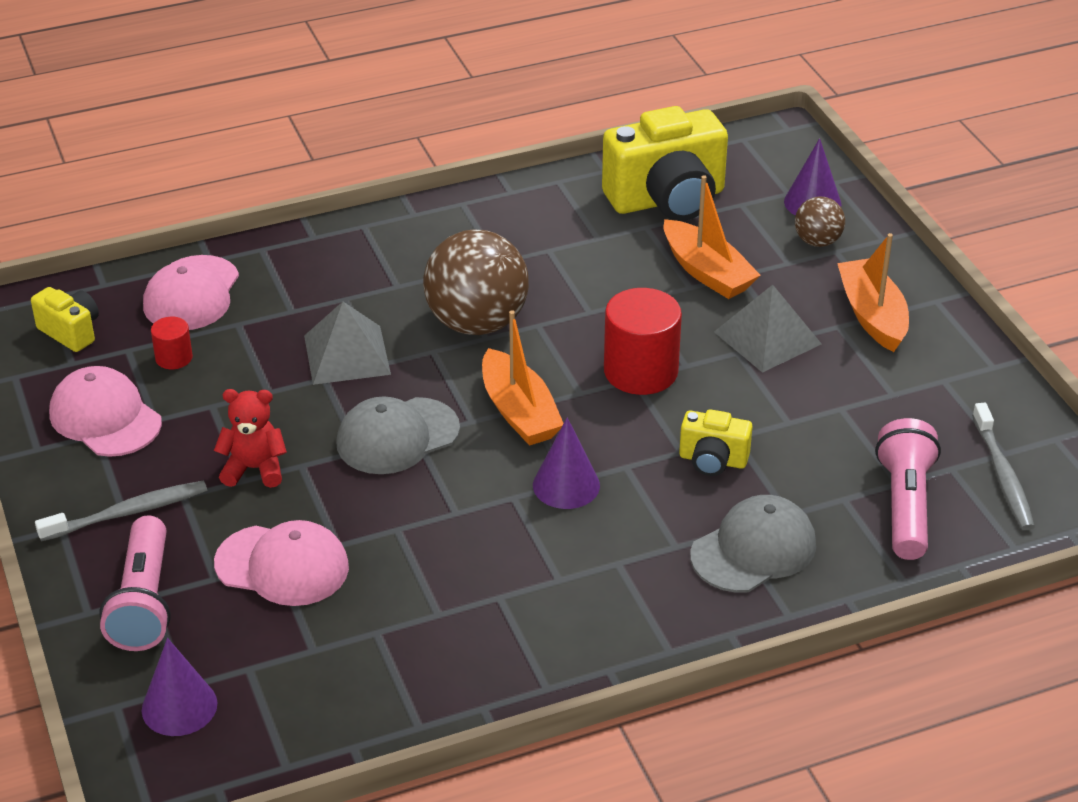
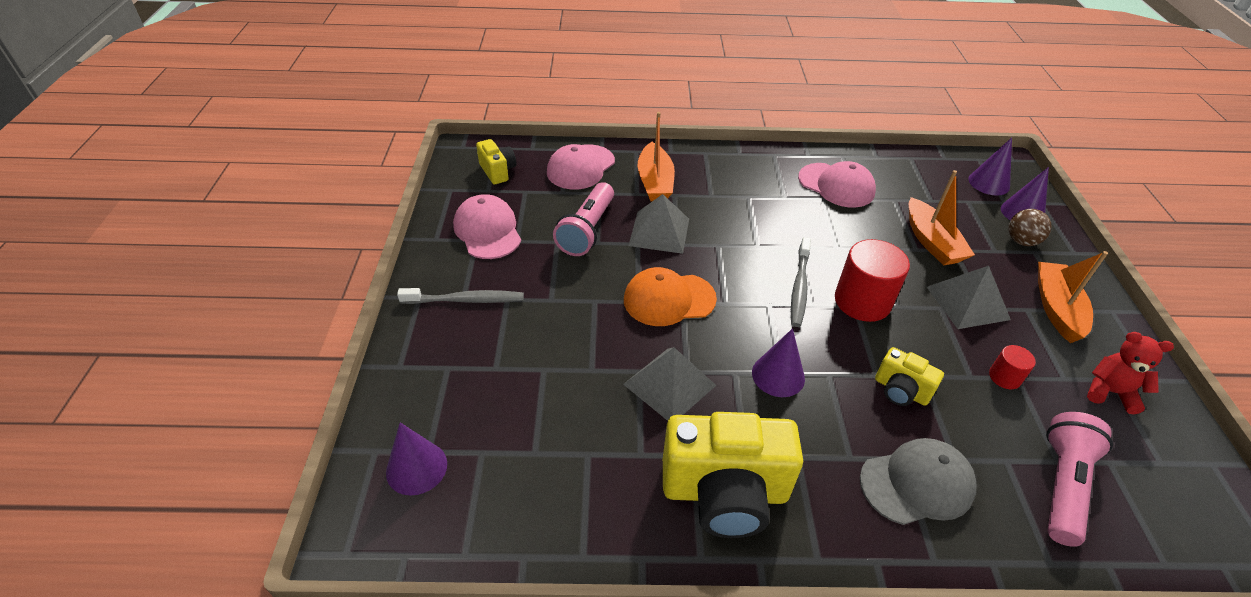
camera: 20 degrees right, 5 degrees up
(144, 602) = (439, 371): pink flashlight -> pink flashlight (587, 230)
(174, 358) = (549, 204): red cylinder -> red cylinder (1004, 377)
(254, 469) = (562, 294): red teddy bear -> red teddy bear (1110, 392)
(282, 566) = (546, 374): pink cap -> pink cap (836, 185)
(397, 436) = (669, 299): grey cap -> orange cap
(440, 533) = (669, 384): none -> grey pyramid
(477, 323) = (755, 234): brown ball -> none
(519, 412) = (762, 306): orange boat -> orange boat (655, 182)
(667, 200) = (915, 185): yellow camera -> yellow camera (724, 493)
(762, 171) = (989, 183): none -> purple cone
(1002, 475) = (1159, 485): grey toothbrush -> grey toothbrush (799, 287)

